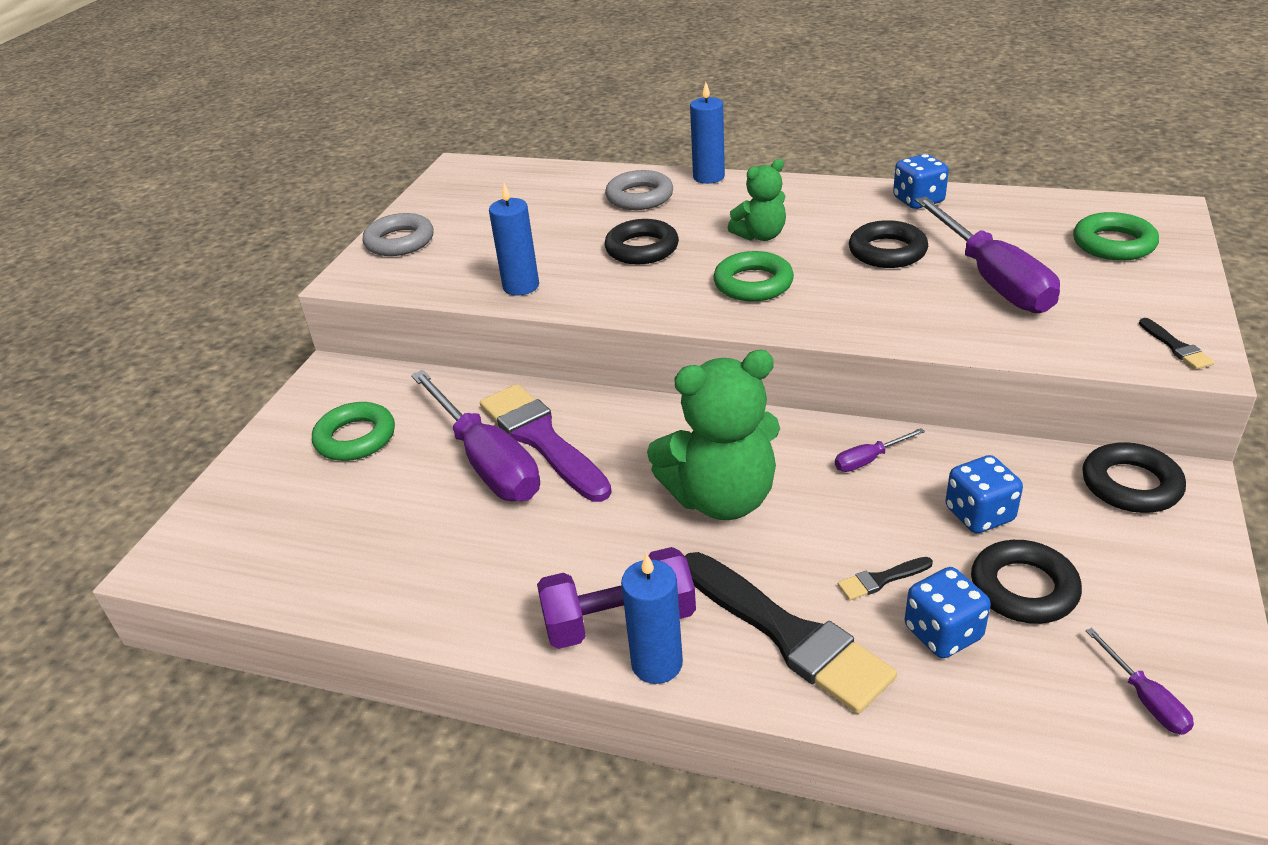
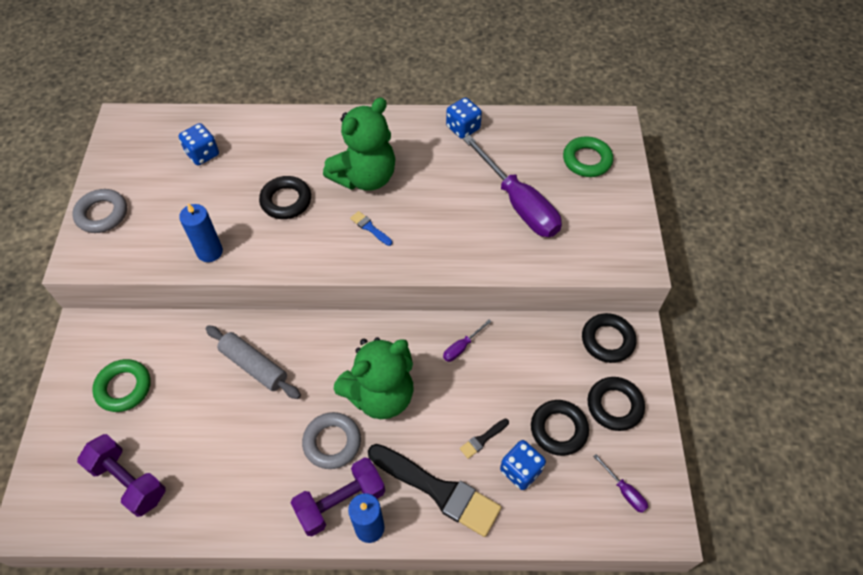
camera: 20 degrees left, 20 degrees up
(317, 539) = (129, 481): none -> purple dumbbell
(486, 461) = (222, 392): purple screwdriver -> none
(541, 439) = (254, 366): purple brush -> grey rolling pin
(639, 197) = (271, 143): grey ring -> grey ring (332, 442)
(708, 177) = (316, 115): blue candle -> none
(753, 283) = (370, 228): green ring -> blue brush
(760, 236) = (365, 177): green teddy bear -> green teddy bear, size x1.82
(887, 251) = (451, 184): black ring -> black ring (614, 406)
(979, 514) = (529, 379): blue dice -> blue dice (202, 154)
(1176, 347) = (628, 252): black brush -> none

